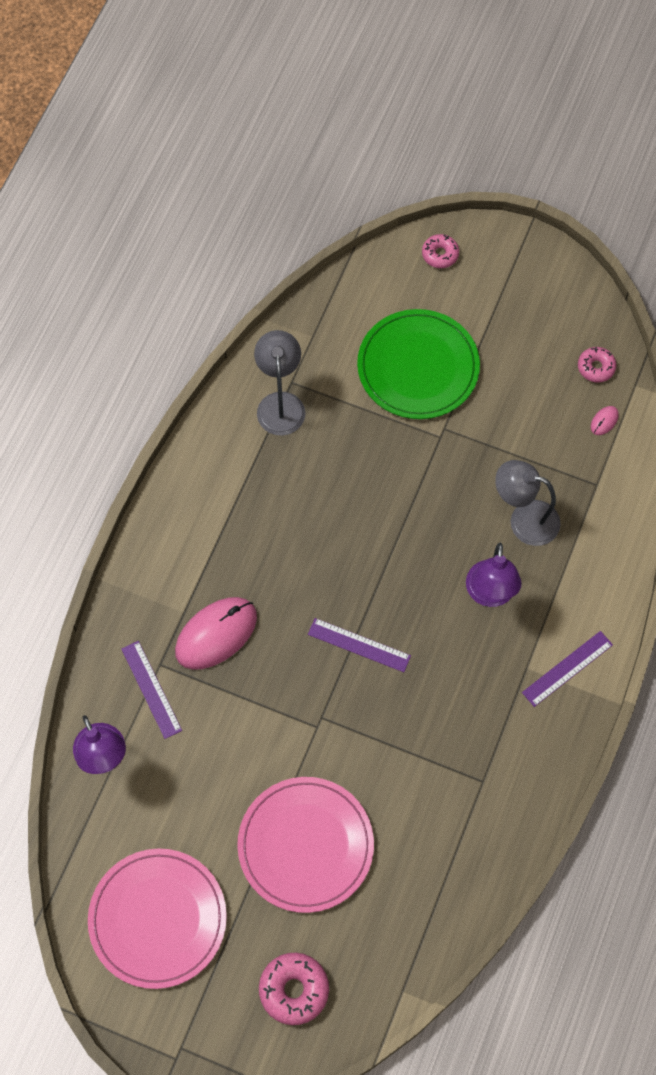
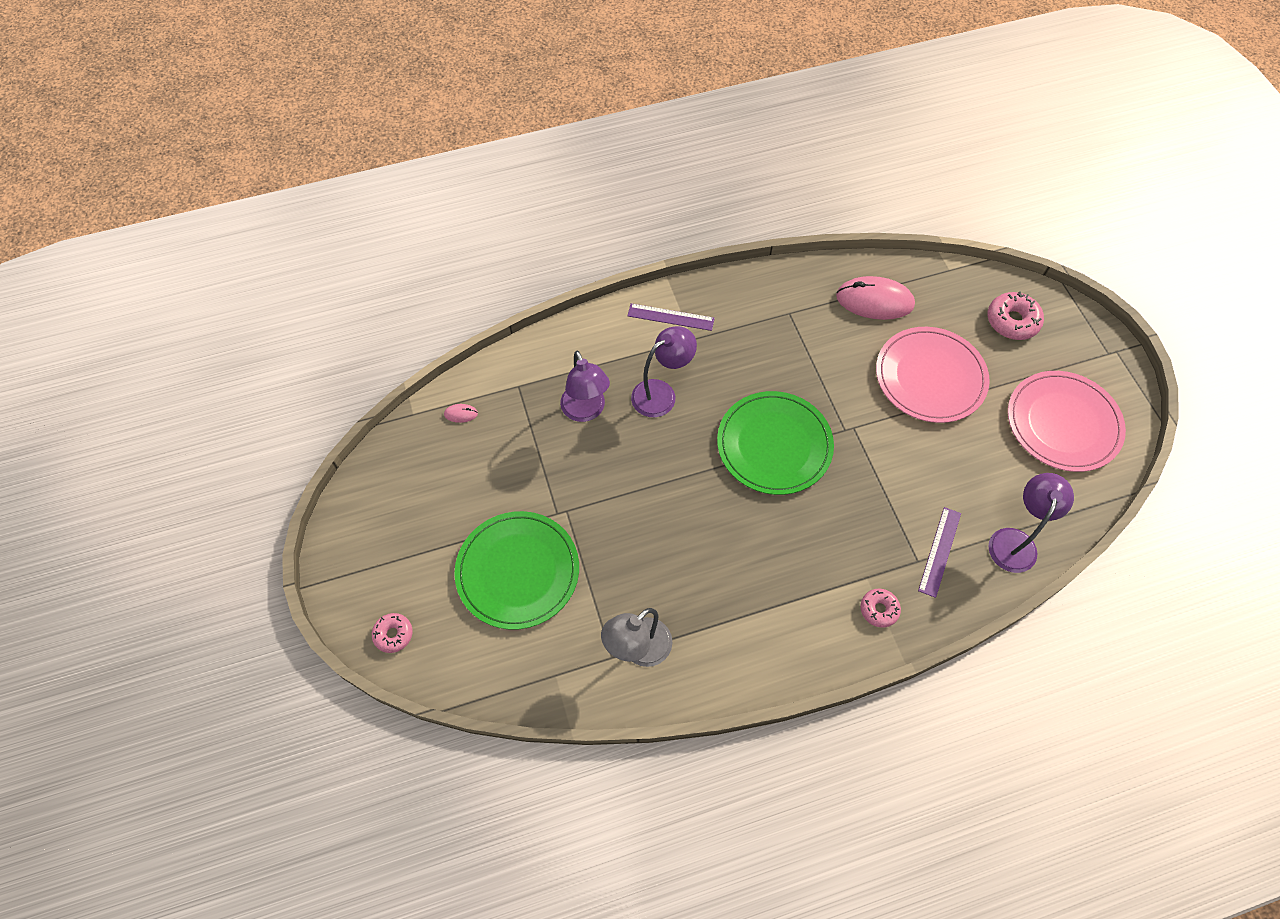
camera: 130 degrees left, 5 degrees down
(216, 634) = (859, 541): pink mouse -> pink mouse (874, 301)
(359, 645) = (774, 445): purple ruler -> green plate
(524, 519) = (586, 411): grey lamp -> purple lamp
(596, 367) = (417, 448): pink donut -> pink donut (879, 609)

